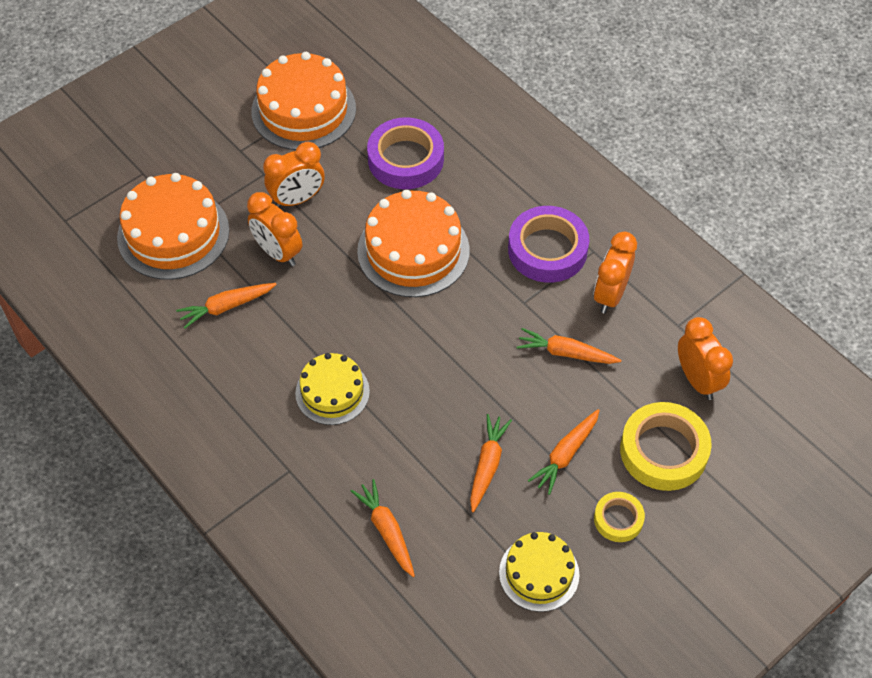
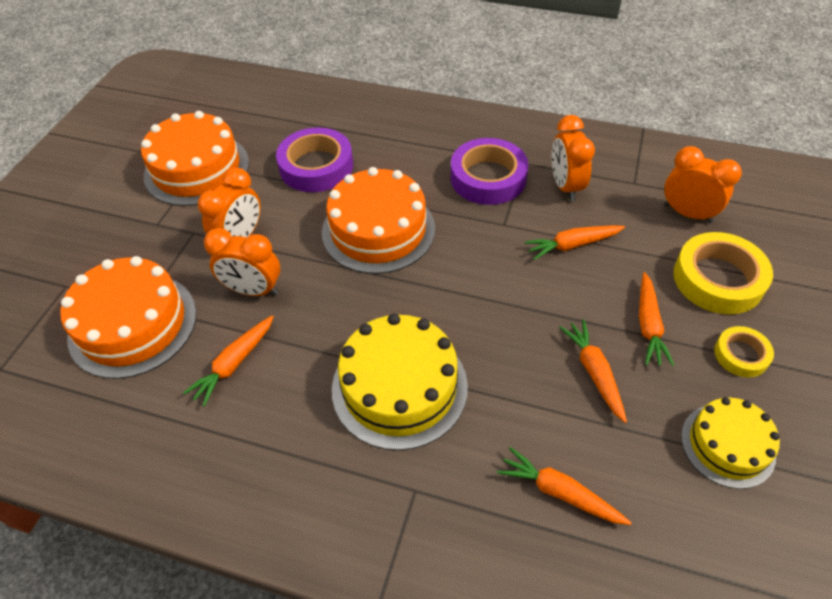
camera: 30 degrees left, 5 degrees down
(332, 392) = (399, 387): yellow cake -> yellow cake, size x1.62

